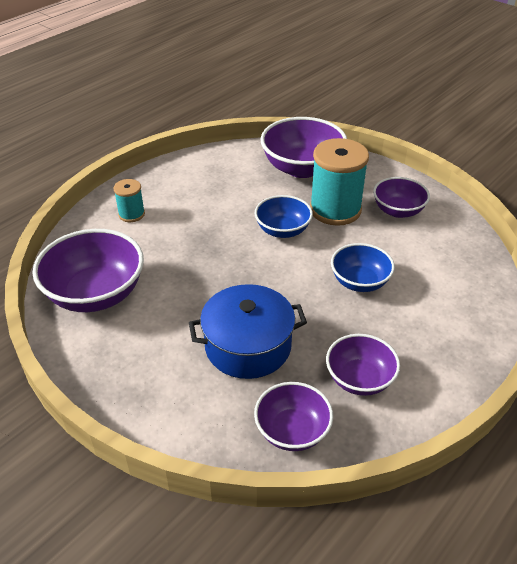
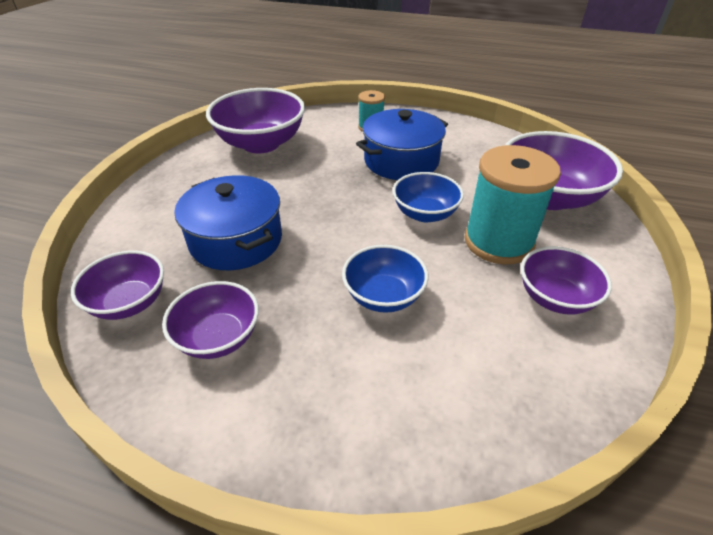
camera: 65 degrees right, 0 degrees up
(202, 216) = (401, 161): none -> blue pot

